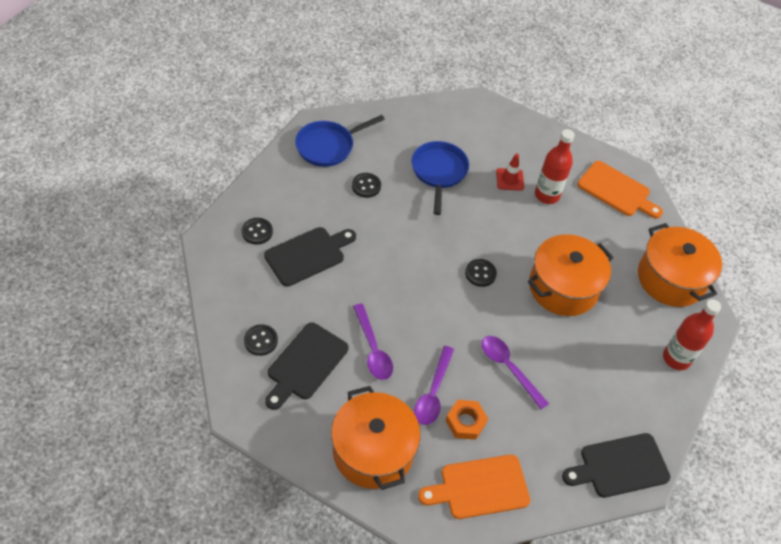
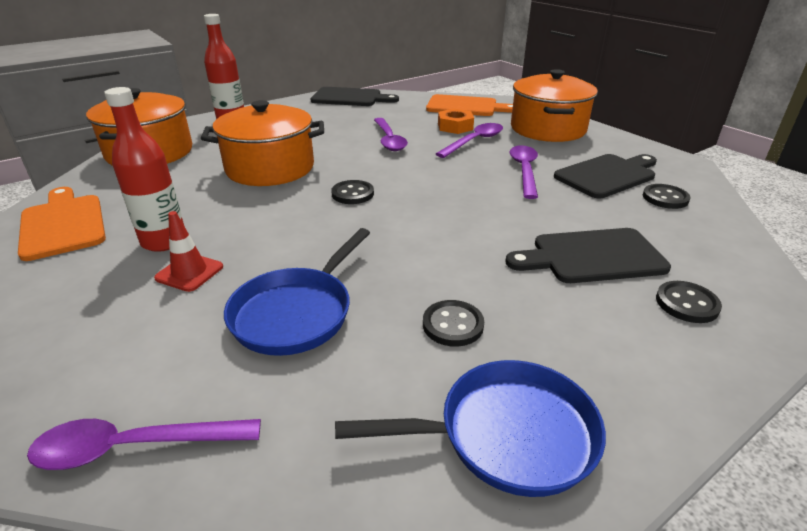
camera: 150 degrees left, 20 degrees down
(447, 110) = (134, 447): none -> purple spoon

